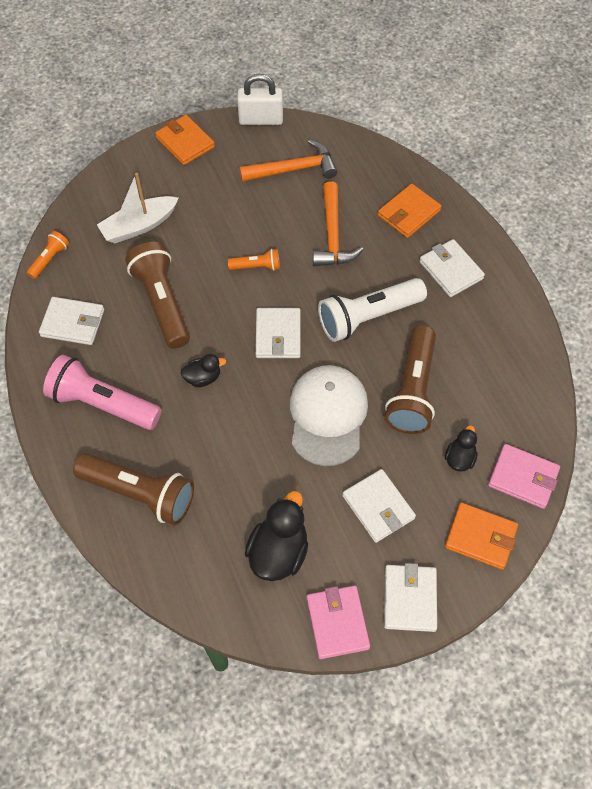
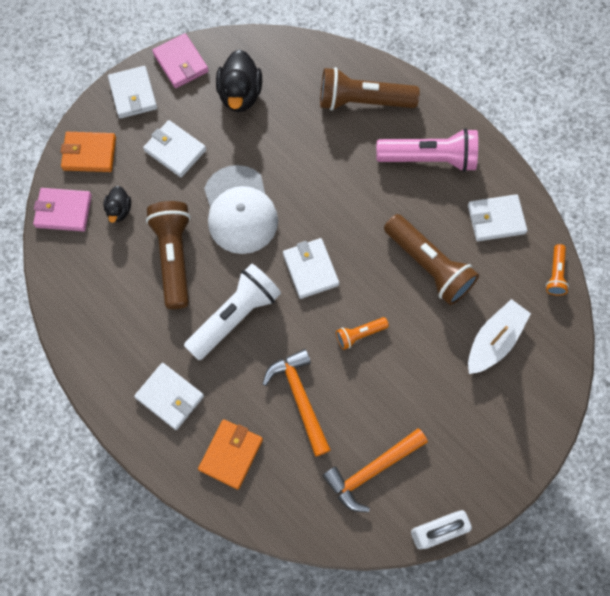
camera: 160 degrees right, 10 degrees up
(185, 142) = (503, 465): orange wallet -> none
(203, 378) = (358, 208): black duck -> none

